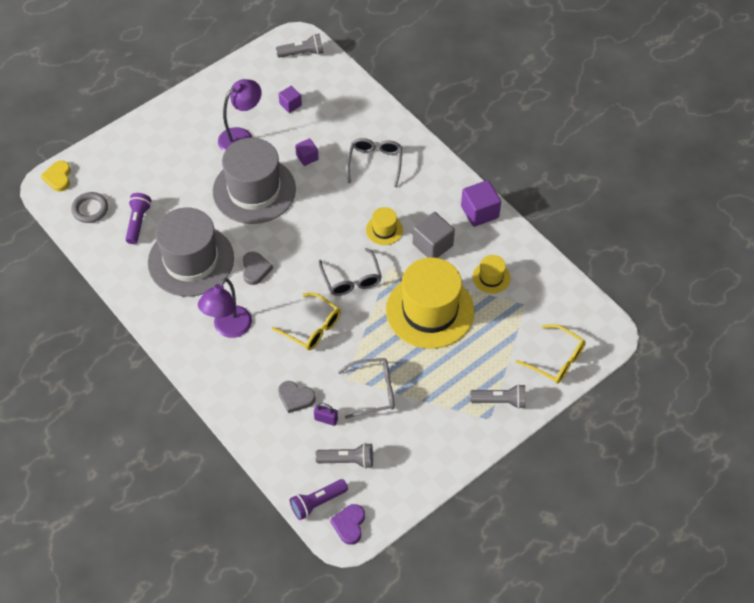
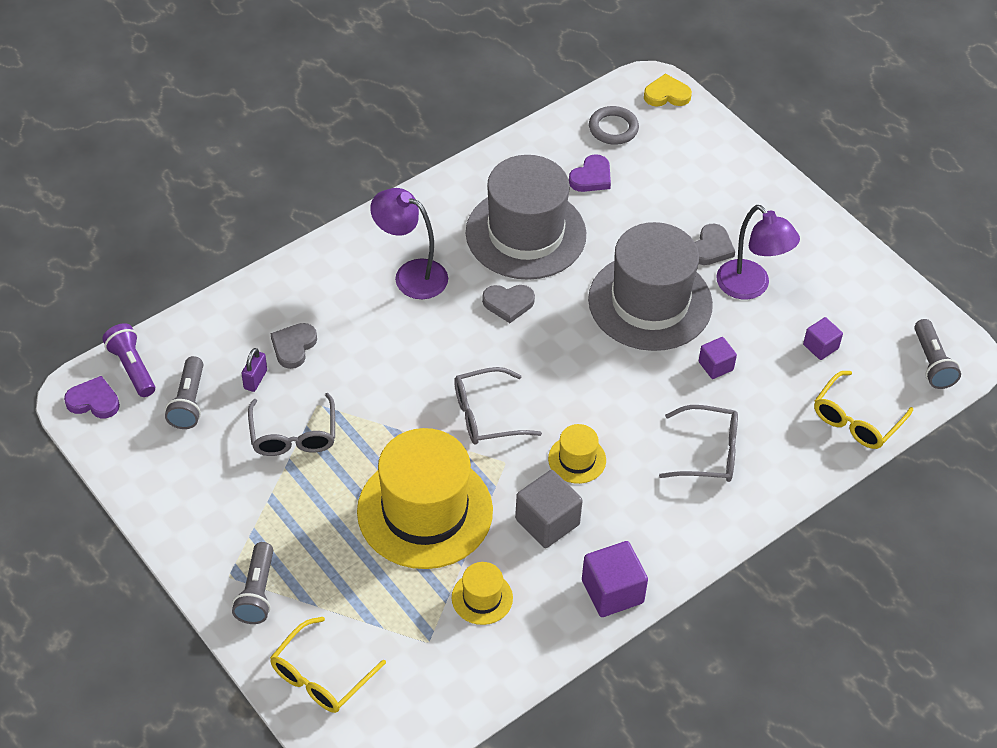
camera: 90 degrees right, 5 degrees down
(138, 222) = (591, 177): purple flashlight -> purple heart
(207, 156) = (711, 248): none -> grey heart
(312, 327) = (405, 367): yellow glasses -> yellow glasses (856, 420)

